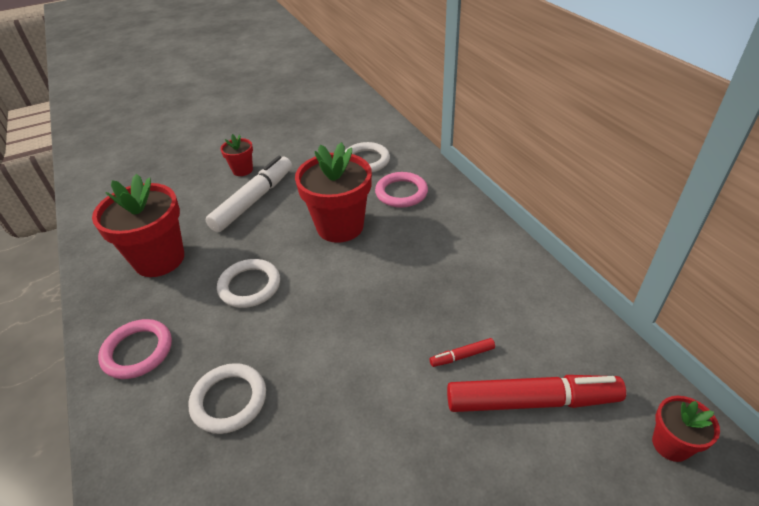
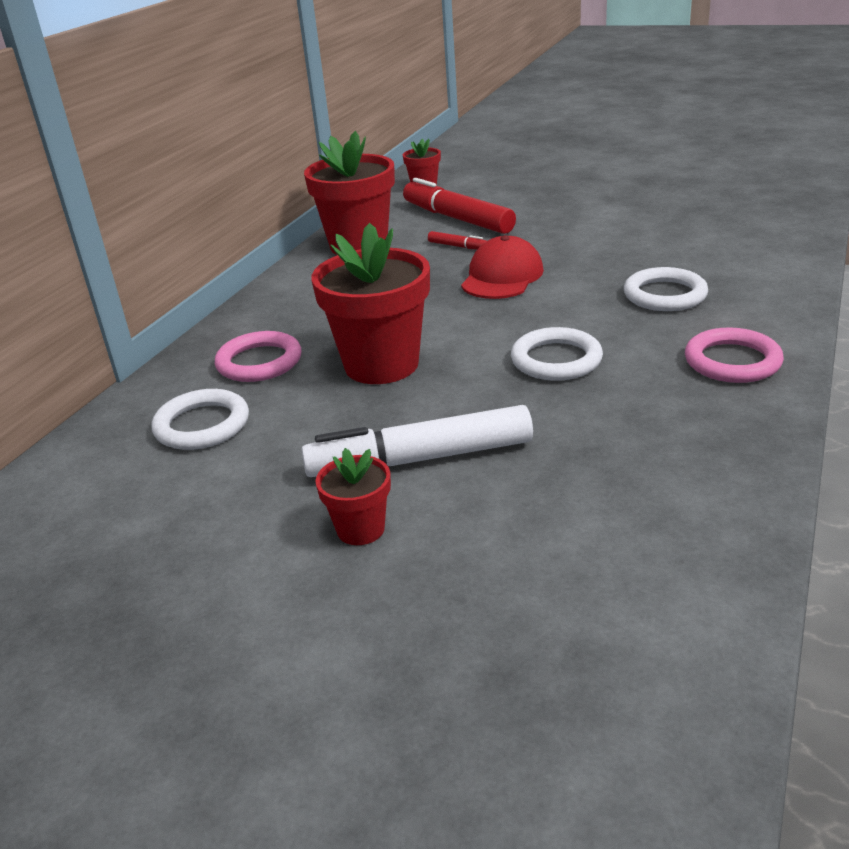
camera: 130 degrees left, 10 degrees down
(159, 259) = (638, 447): red flower pot -> red flower pot (358, 245)
(374, 340) = (502, 277): none -> red cap

